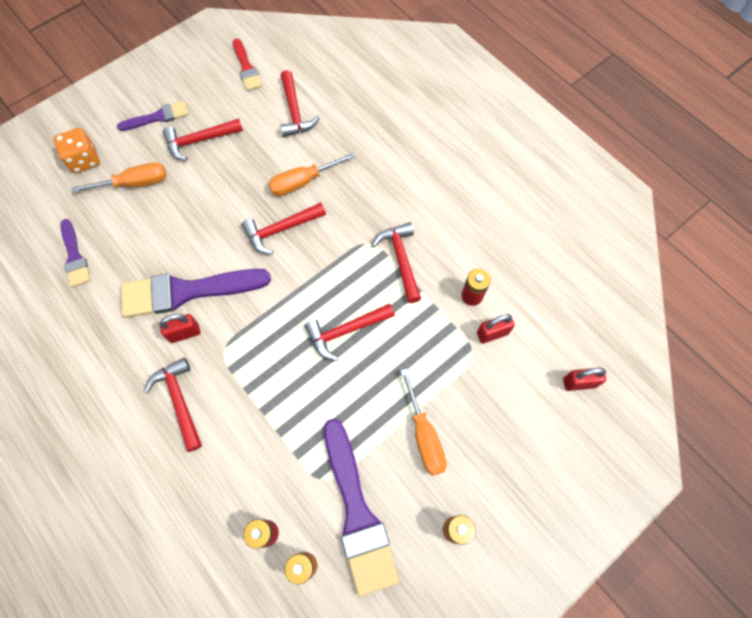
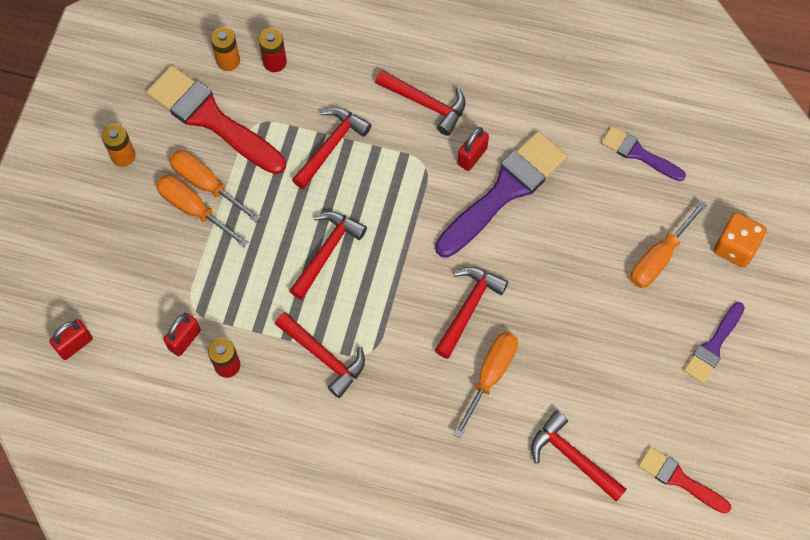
camera: 145 degrees right, 0 degrees up
(199, 140) = (641, 349): red hammer -> red hammer (331, 146)
(357, 513) = (211, 119): purple brush -> red brush
(400, 451) = (206, 184): none -> orange screwdriver

